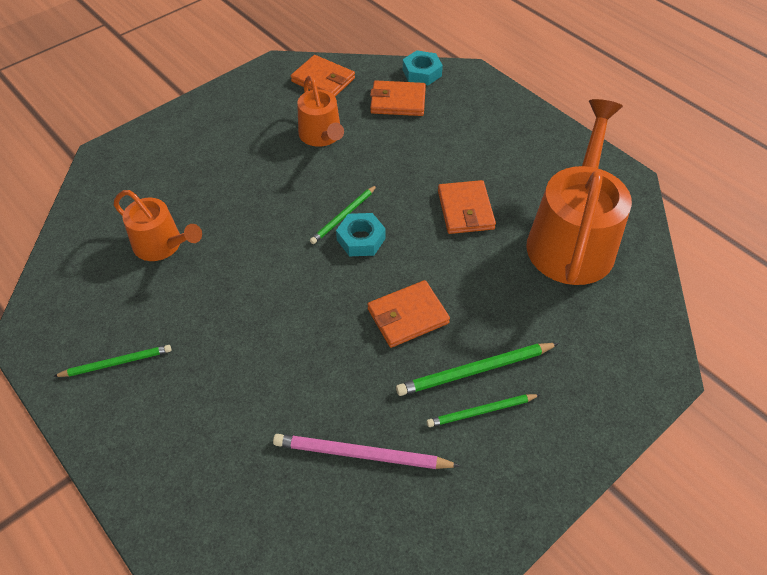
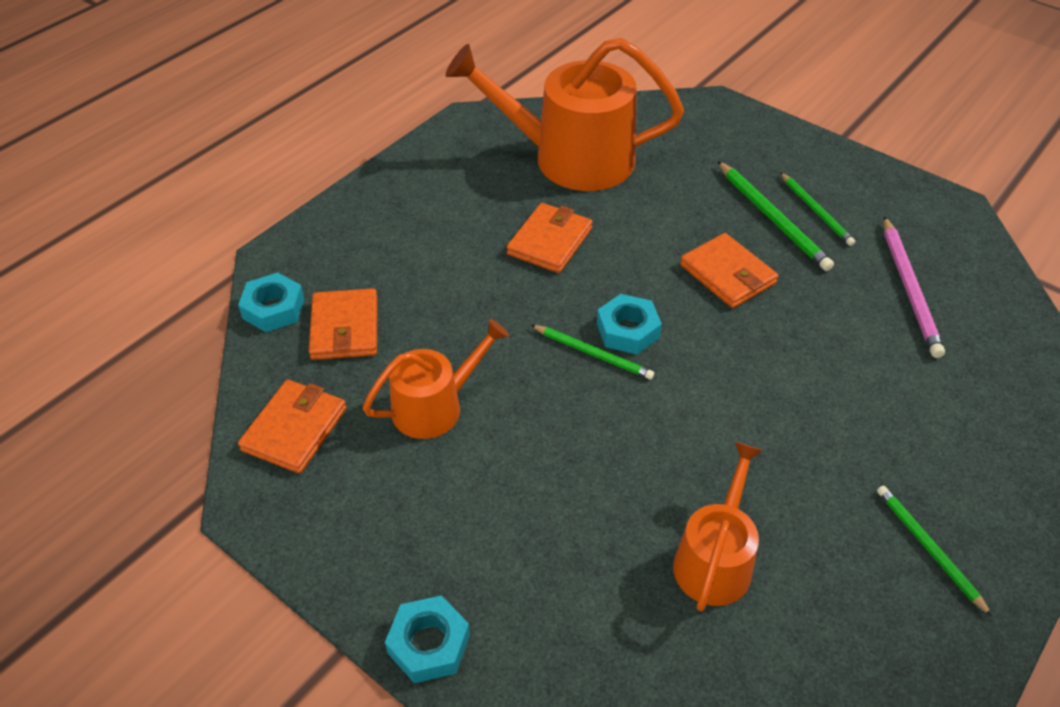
camera: 100 degrees left, 5 degrees down
(169, 122) = (429, 644): none -> turquoise nut
(465, 210) = (550, 241): orange wallet -> orange wallet turned 45 degrees counterclockwise

